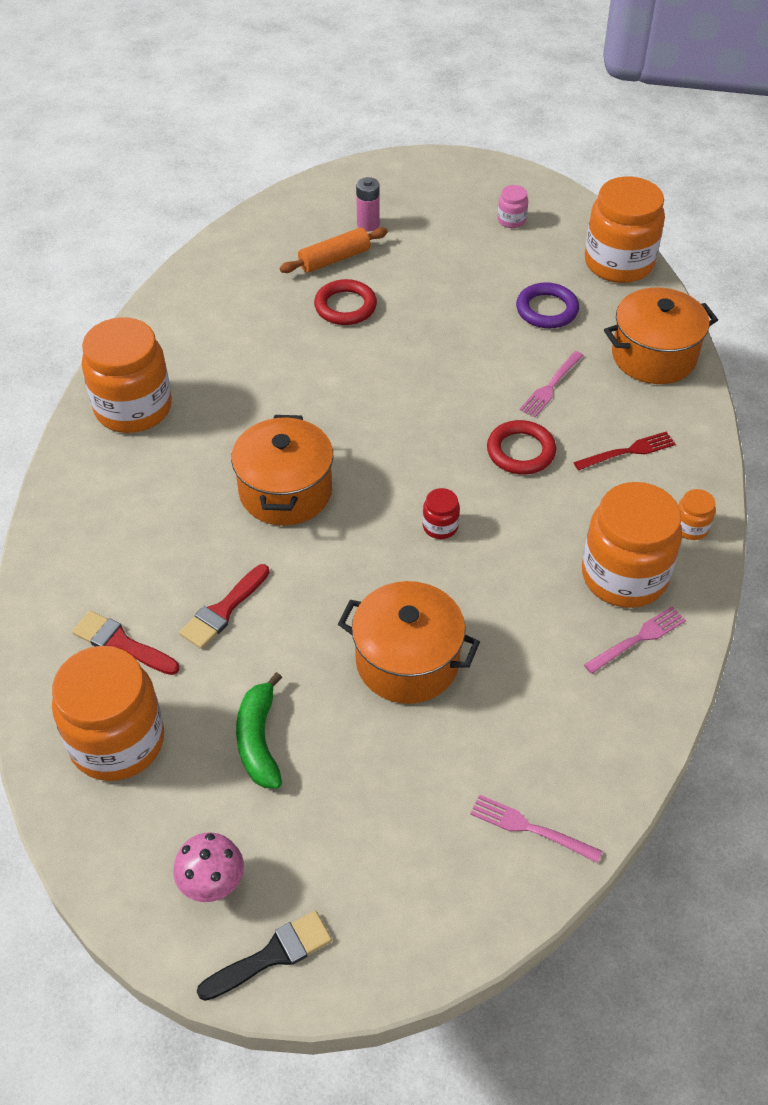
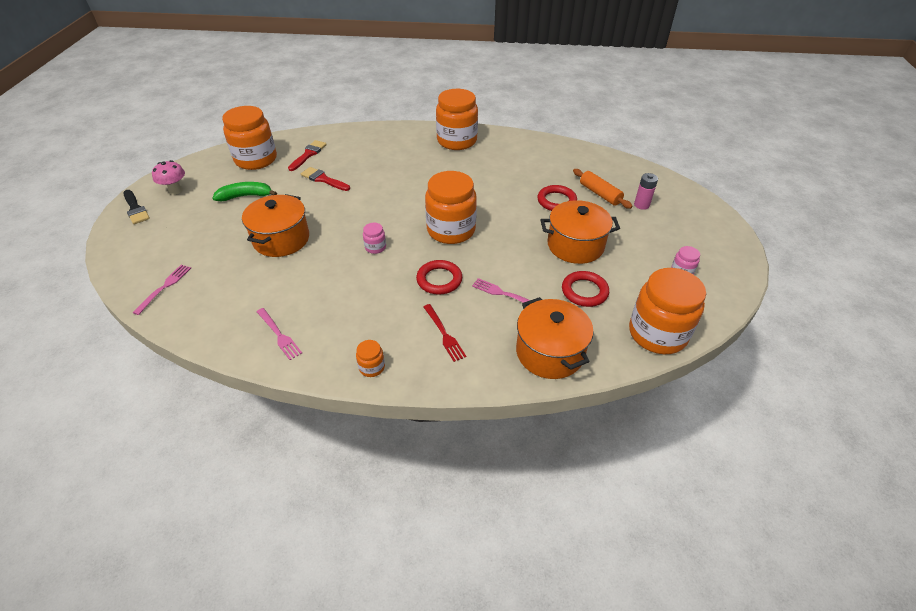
camera: 85 degrees right, 5 degrees down
(285, 491) = (401, 191): orange pot -> orange pot (575, 245)
(440, 526) = (375, 247): red jar -> pink jar
(547, 310) = (584, 291): purple ring -> red ring
(624, 576) = (331, 329): orange jar -> orange jar (451, 230)

